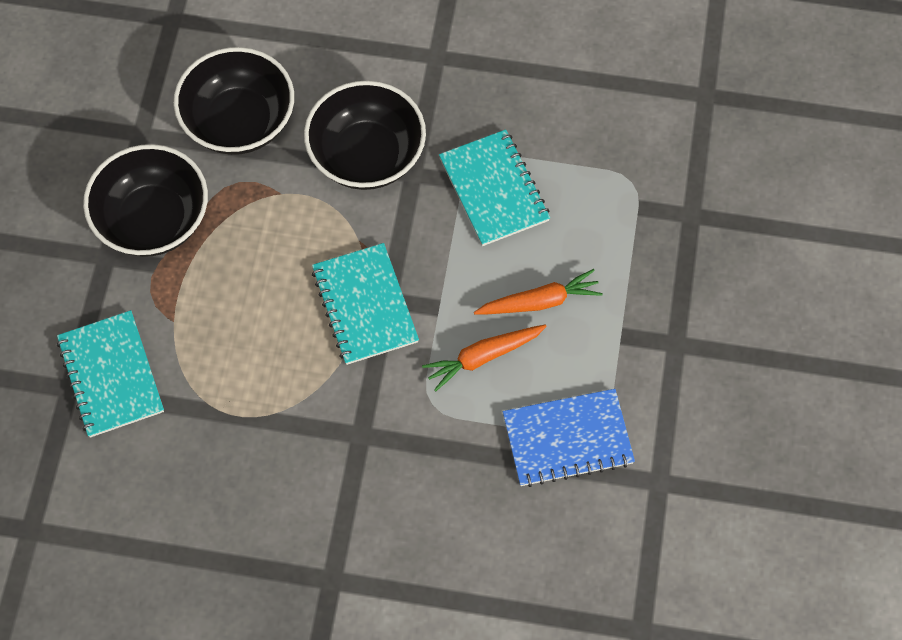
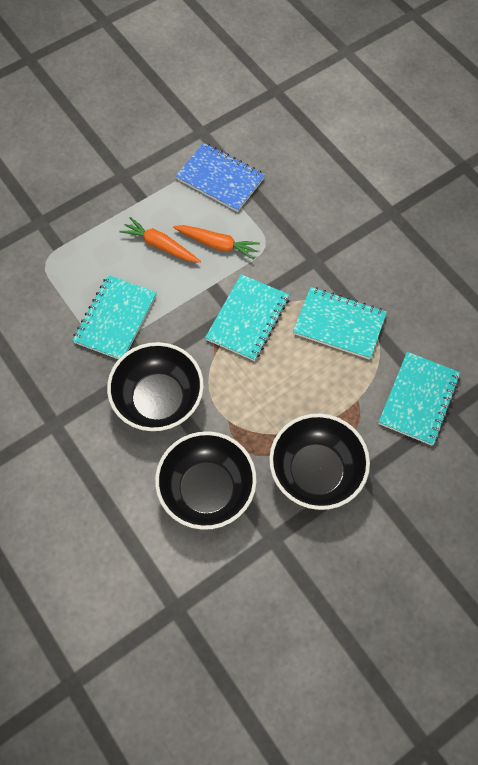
camera: 135 degrees left, 0 degrees up
(264, 384) = (339, 324): none -> turquoise notebook

